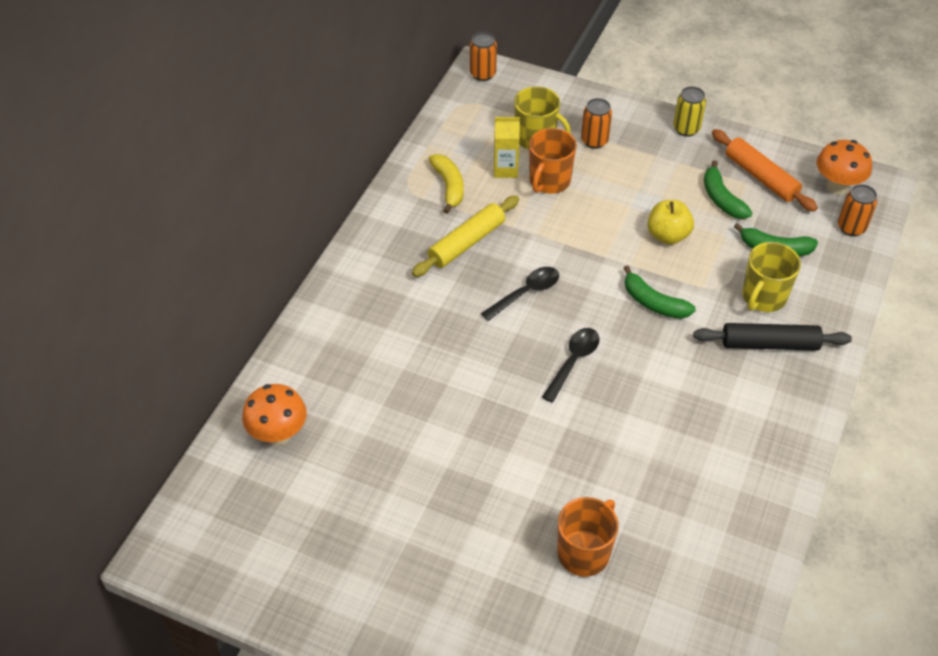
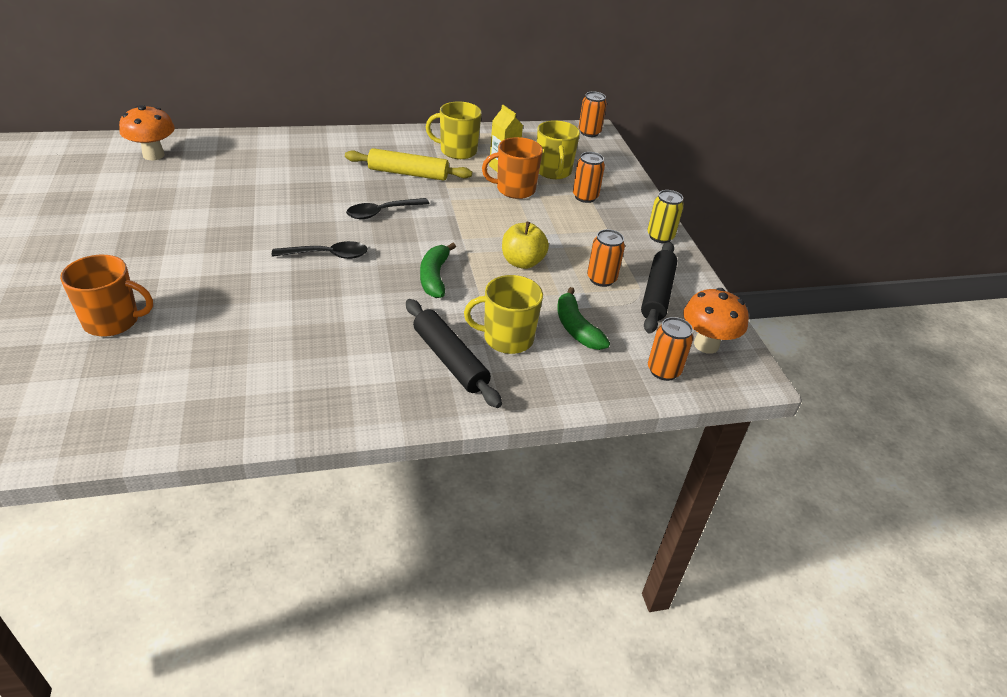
camera: 50 degrees right, 10 degrees down
(449, 186) = (457, 151): yellow banana -> yellow mug
(526, 293) = (382, 212): black spoon -> black spoon turned 135 degrees clockwise
(721, 199) = (601, 279): green banana -> orange can
(760, 177) = (657, 293): orange rolling pin -> black rolling pin

